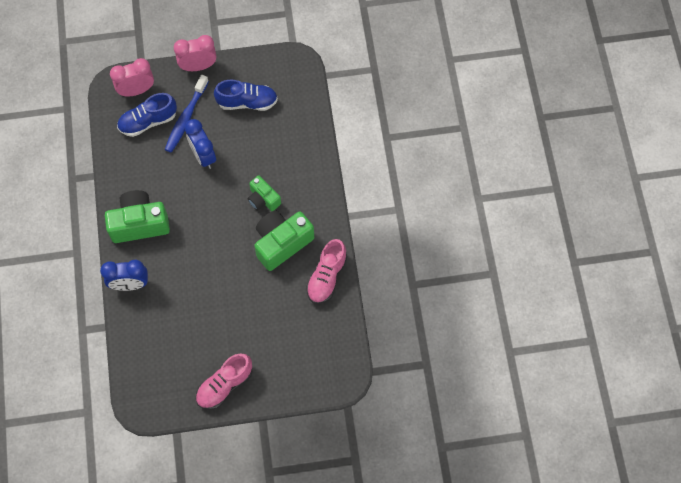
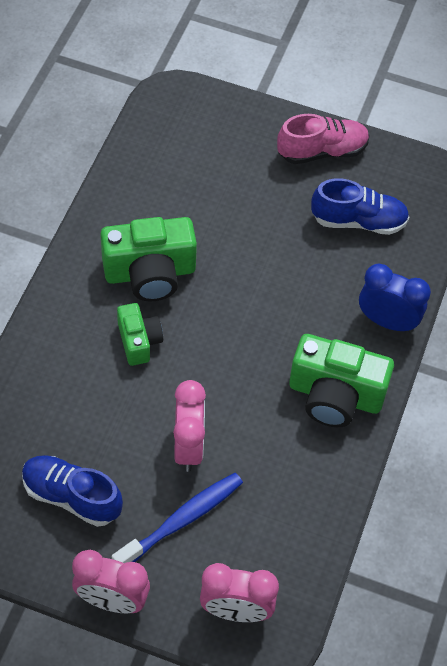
camera: 155 degrees left, 10 degrees down
(148, 121) = (244, 546): blue shoe -> blue shoe (358, 221)
(203, 156) = (188, 447): blue clock -> pink clock
(326, 277) = (118, 205): pink shoe -> none

